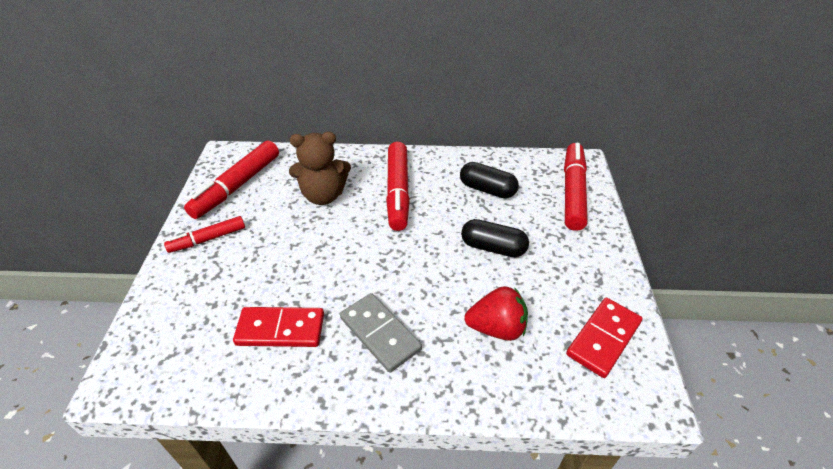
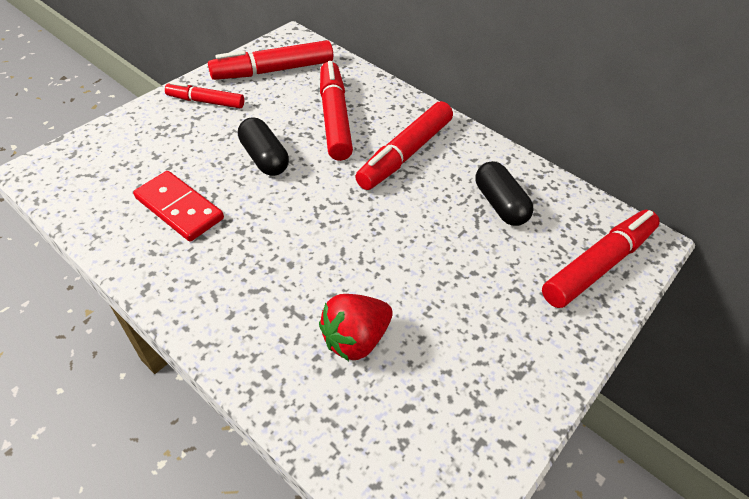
camera: 35 degrees right, 5 degrees up
(323, 195) = (334, 118): brown teddy bear -> red marker
(380, 333) = (249, 267): grey domino -> none
(493, 247) = (439, 263): black capsule -> black capsule (264, 158)
(496, 328) = (355, 338): red strawberry -> red strawberry turned 105 degrees clockwise
(603, 338) = (453, 432): red domino -> none

